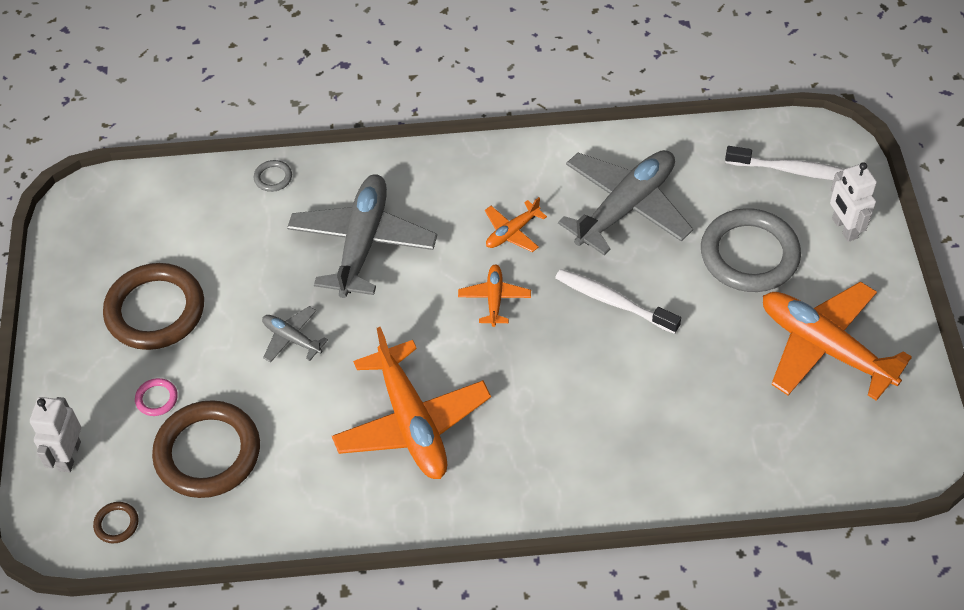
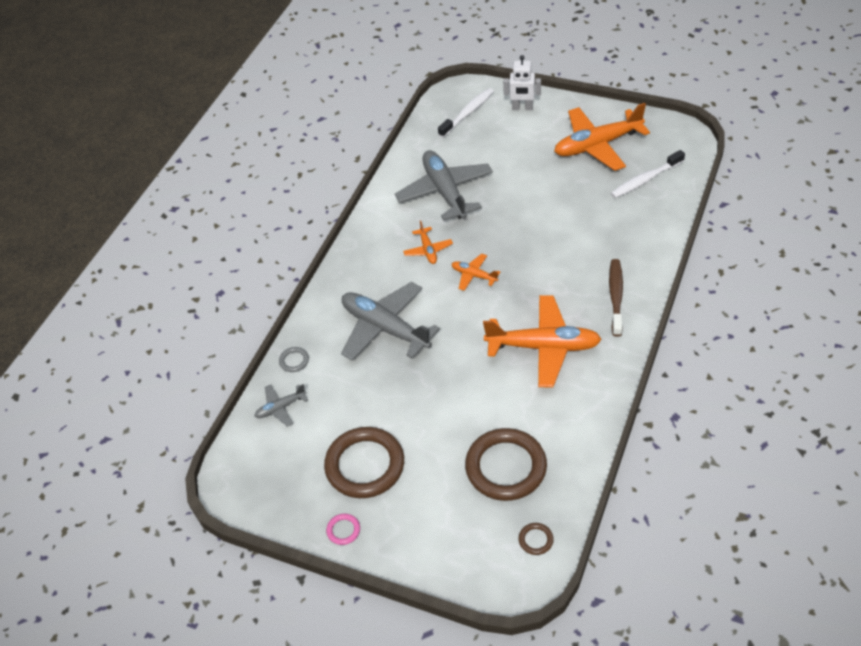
camera: 60 degrees left, 5 degrees down
(69, 456) = (461, 556): white robot -> none
(157, 399) = (443, 486): pink ring -> pink ring (343, 530)
(292, 338) = (439, 391): grey plane -> grey plane (280, 408)
(541, 474) = (616, 296): none -> brown toothbrush
(613, 301) = (511, 221): white toothbrush -> white toothbrush (645, 180)
(749, 254) = (515, 152): grey ring -> none

